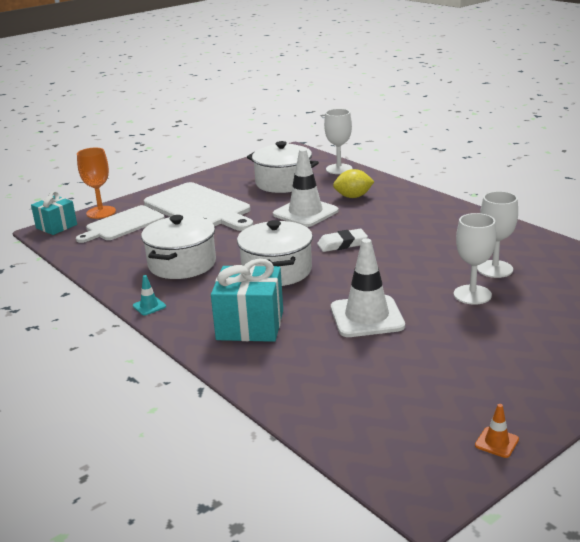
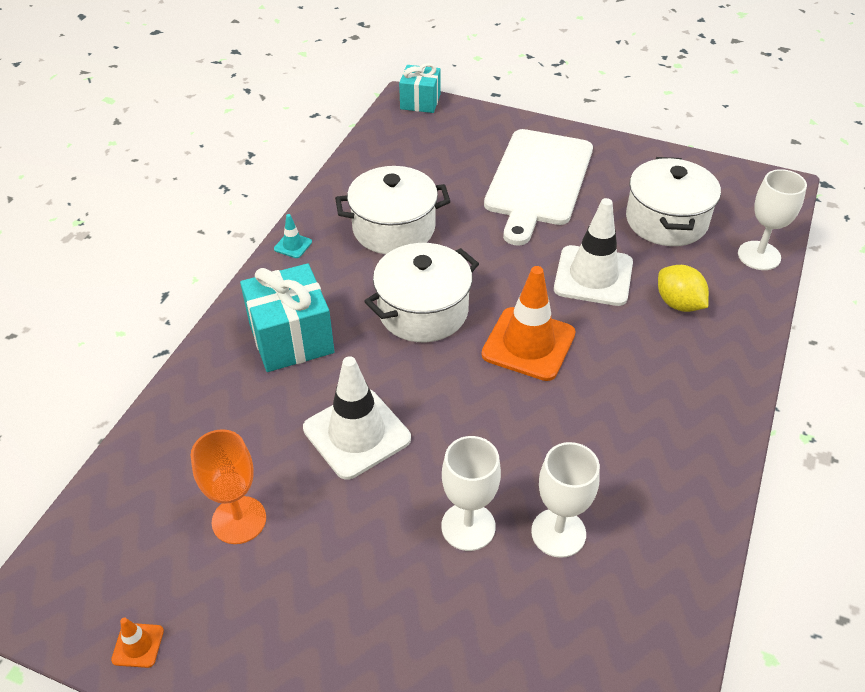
camera: 60 degrees right, 20 degrees up
(101, 212) = (473, 115): orange goblet -> orange goblet (239, 520)
(122, 224) = (455, 143): white cutting board -> none
(342, 244) = (528, 344): white eraser -> orange traffic cone

